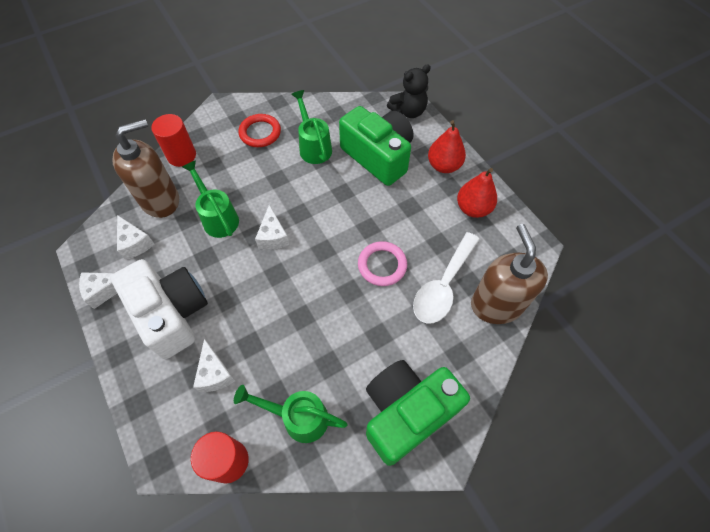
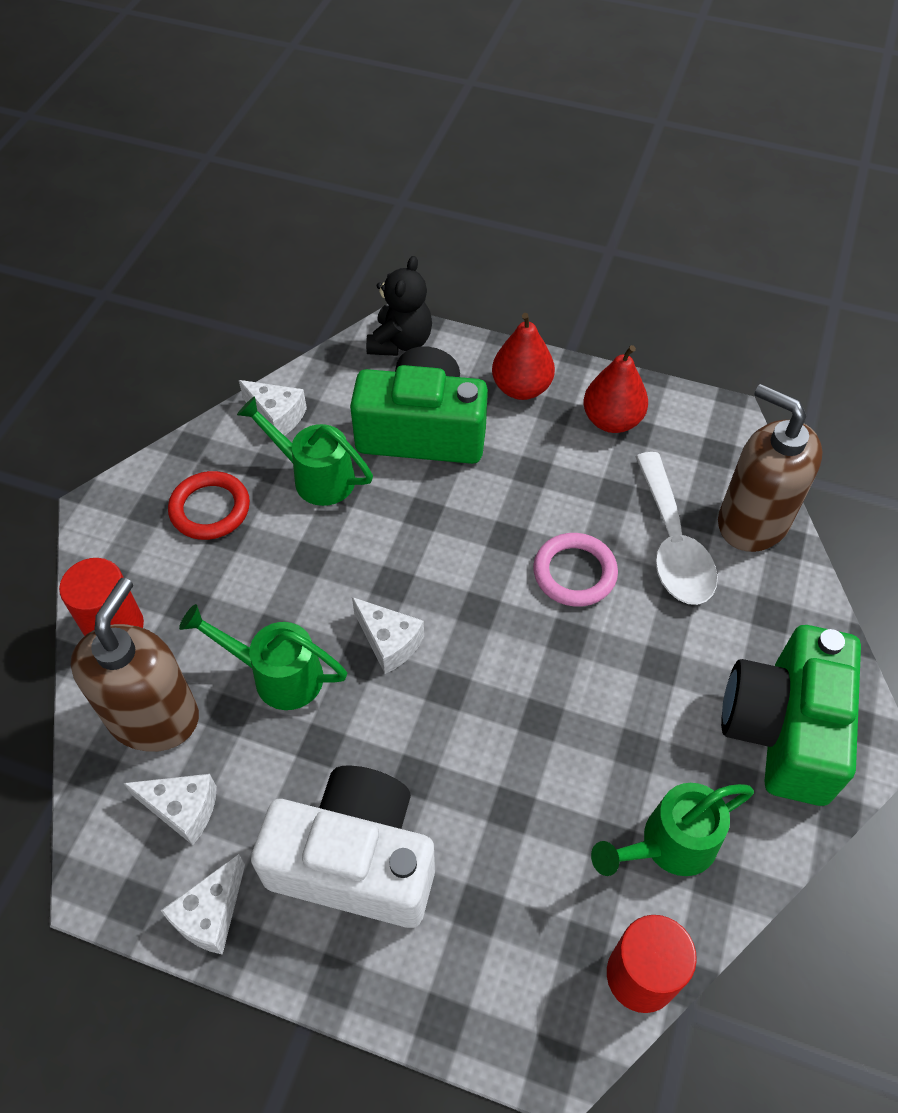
camera: 40 degrees left, 5 degrees down
(215, 373) = (504, 885): white cheese -> white cheese (277, 416)

